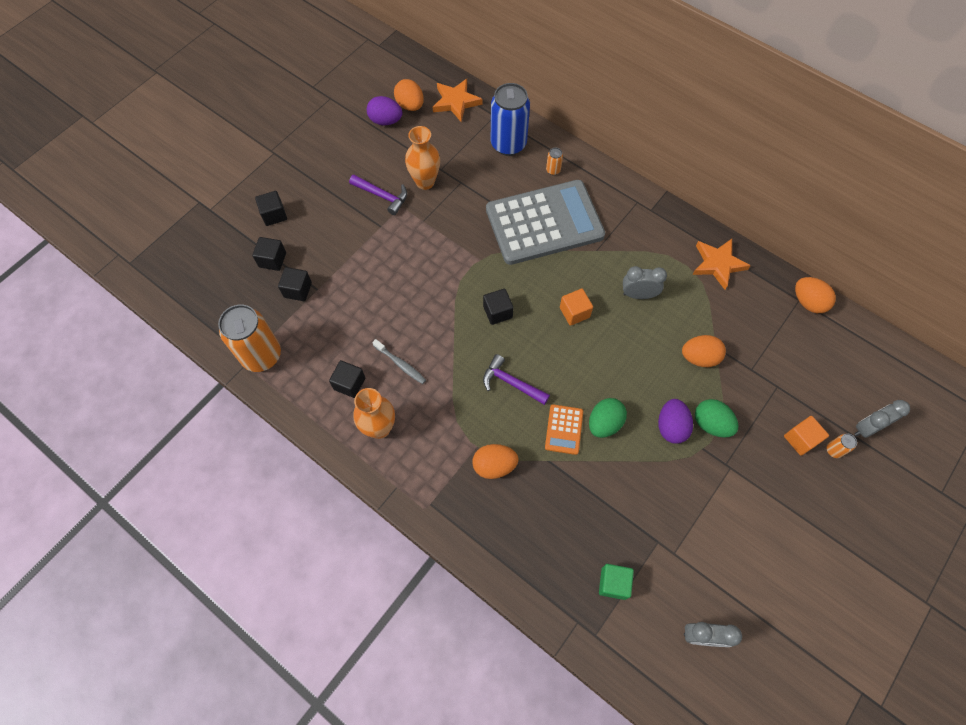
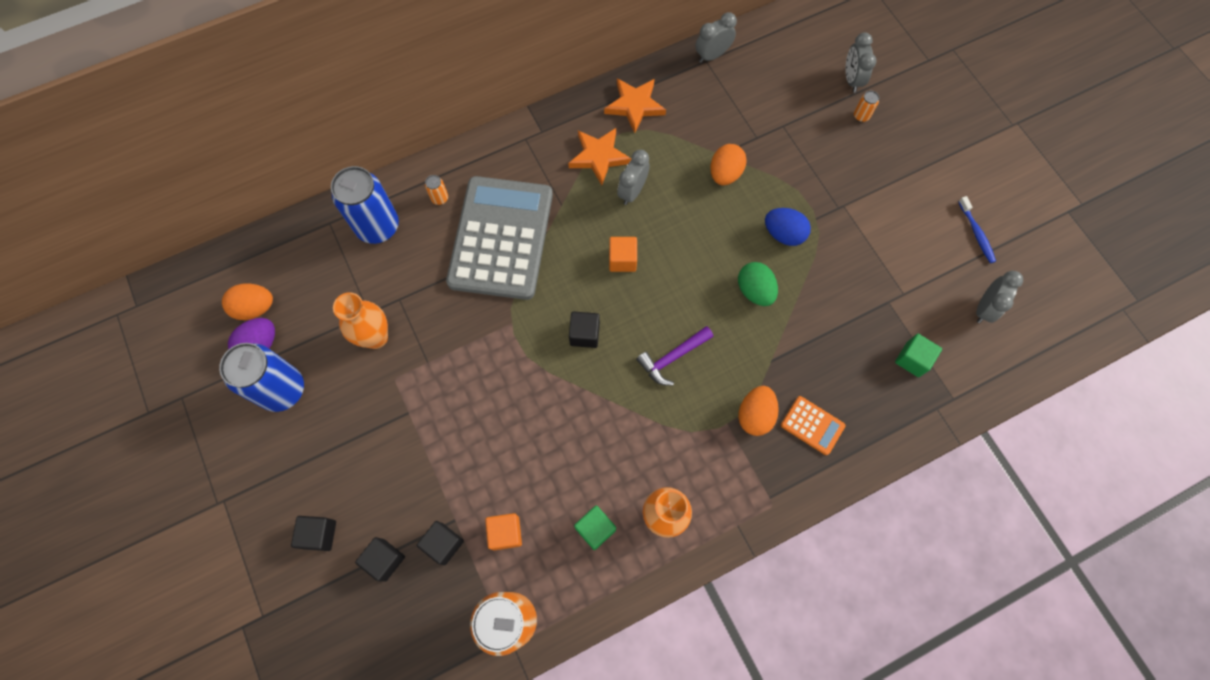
camera: 65 degrees left, 5 degrees up
(349, 384) = (595, 529): black cube -> green cube
(361, 148) = (283, 390): none -> blue can
(382, 196) = (368, 393): purple hammer -> none
(400, 364) = (598, 462): grey toothbrush -> none
(456, 102) = (283, 255): orange star -> orange star (599, 157)
(564, 429) = (745, 331): orange calculator -> orange calculator (812, 425)
(671, 427) = (783, 234): purple egg -> blue egg
(711, 424) = (795, 199): green egg -> none
(778, 603) = (976, 233): none -> blue toothbrush
(800, 439) = (840, 135): orange cube -> orange cube (505, 533)
(808, 302) = (712, 55): orange egg -> grey clock

